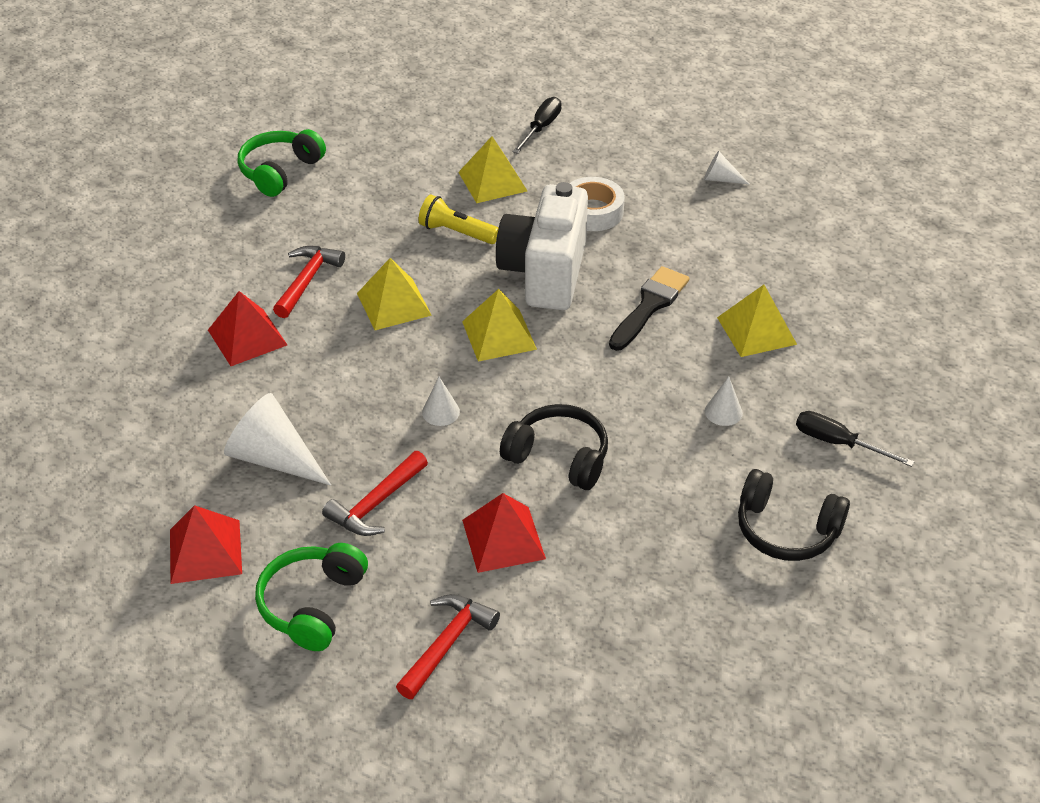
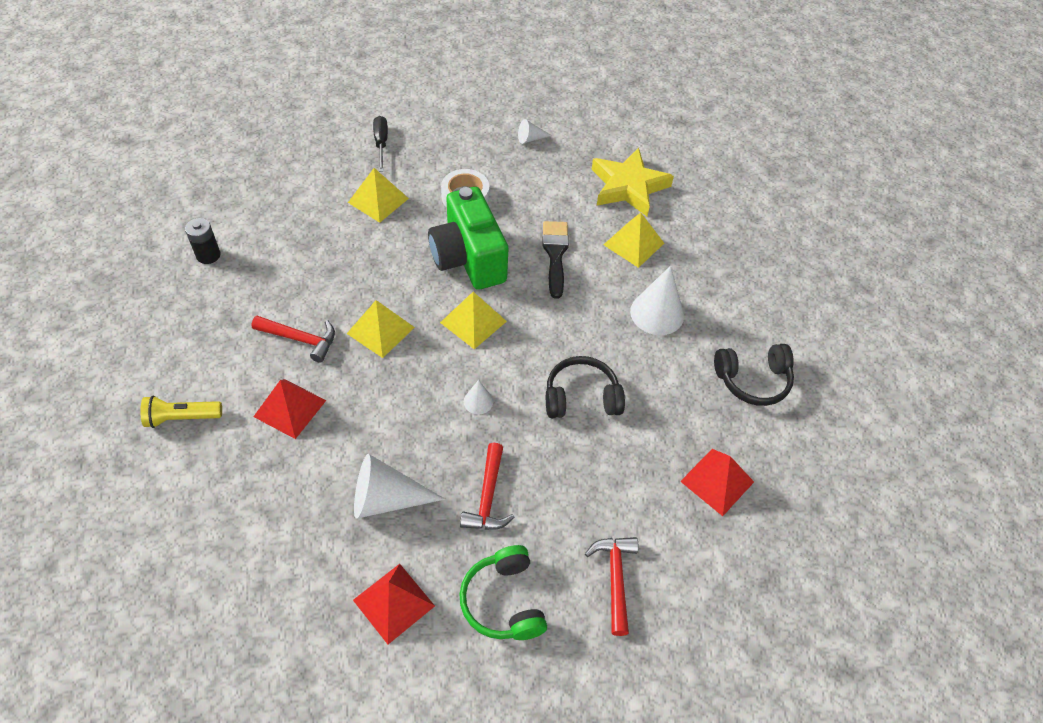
camera: 35 degrees left, 10 degrees up
(280, 171) = (208, 255): green headphones -> black battery
(307, 280) = (300, 339): red hammer -> red hammer turned 120 degrees clockwise
(456, 232) = (383, 252): yellow flashlight -> yellow flashlight (181, 418)
(503, 539) = (592, 478): red pyramid -> red pyramid (717, 481)
(545, 273) = (468, 259): white camera -> green camera
(723, 412) = (657, 313): white cone -> white cone, size x1.96
(802, 269) = (628, 187): none -> yellow star
(838, 443) = (737, 303): black screwdriver -> none

